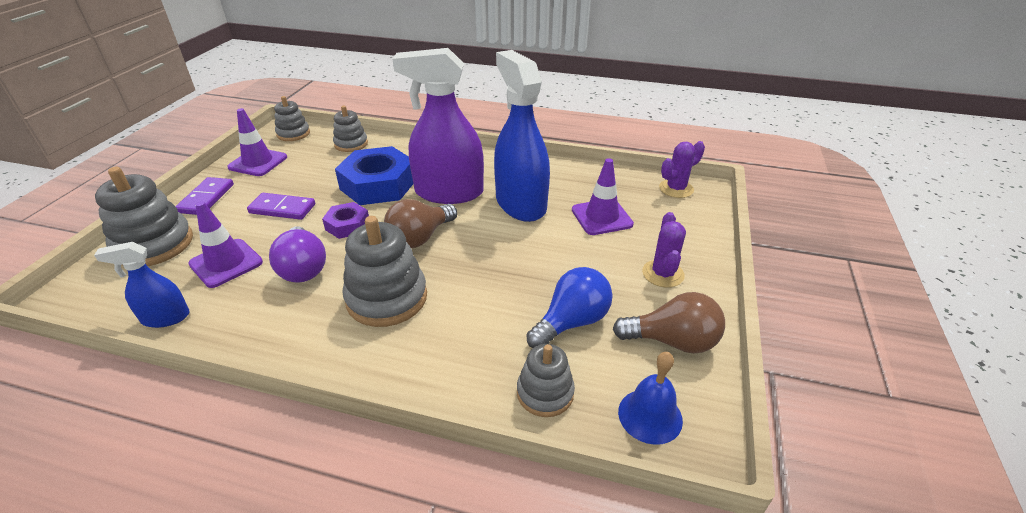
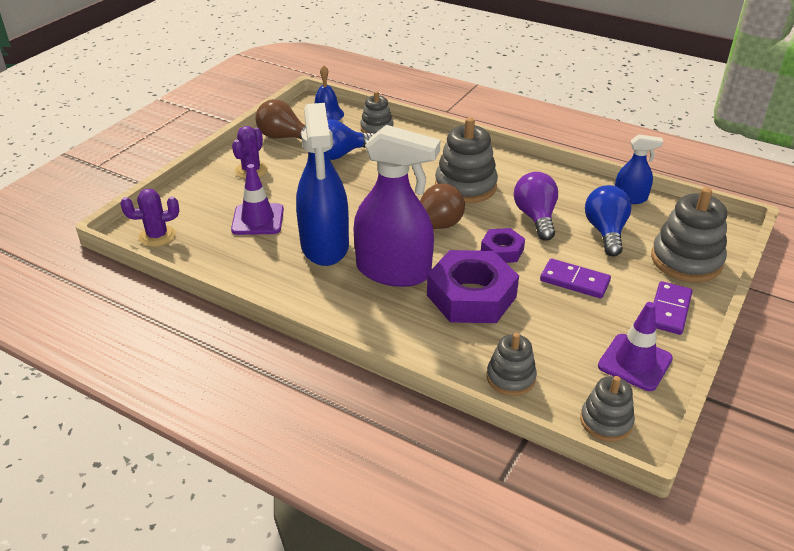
camera: 165 degrees left, 0 degrees up
(226, 263) = (605, 232): purple traffic cone -> blue light bulb
(378, 184) = (471, 296): blue nut -> purple nut

